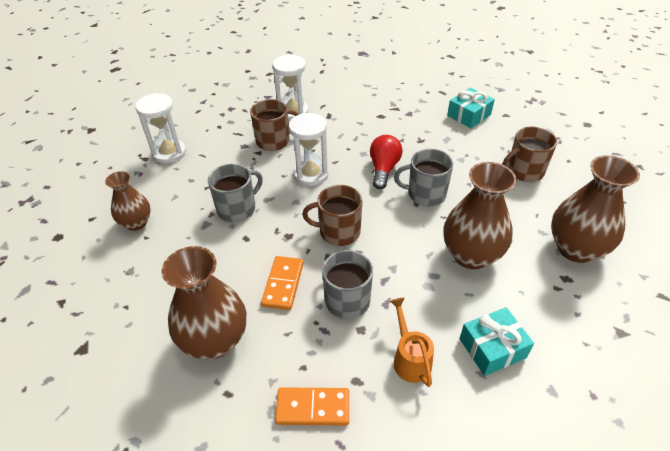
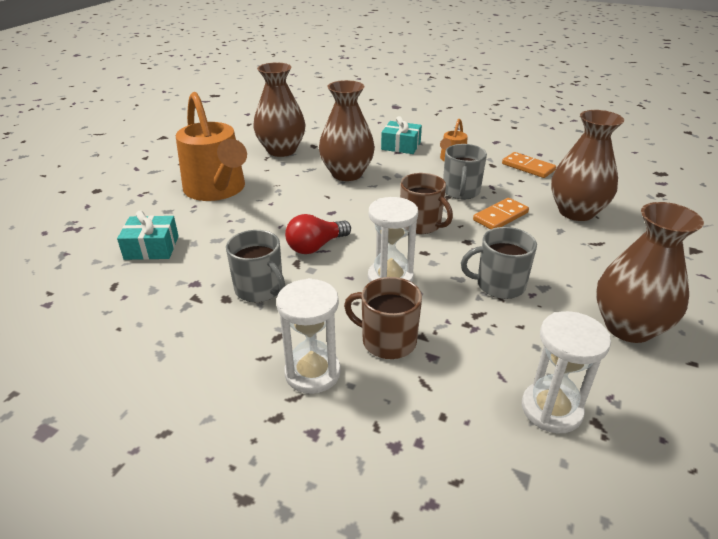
camera: 140 degrees left, 10 degrees down
(136, 223) = (628, 327): brown vase -> brown vase, size x1.65
(425, 194) = (315, 213): grey mug -> grey mug (260, 289)
(524, 171) = (217, 190): brown mug -> orange watering can

